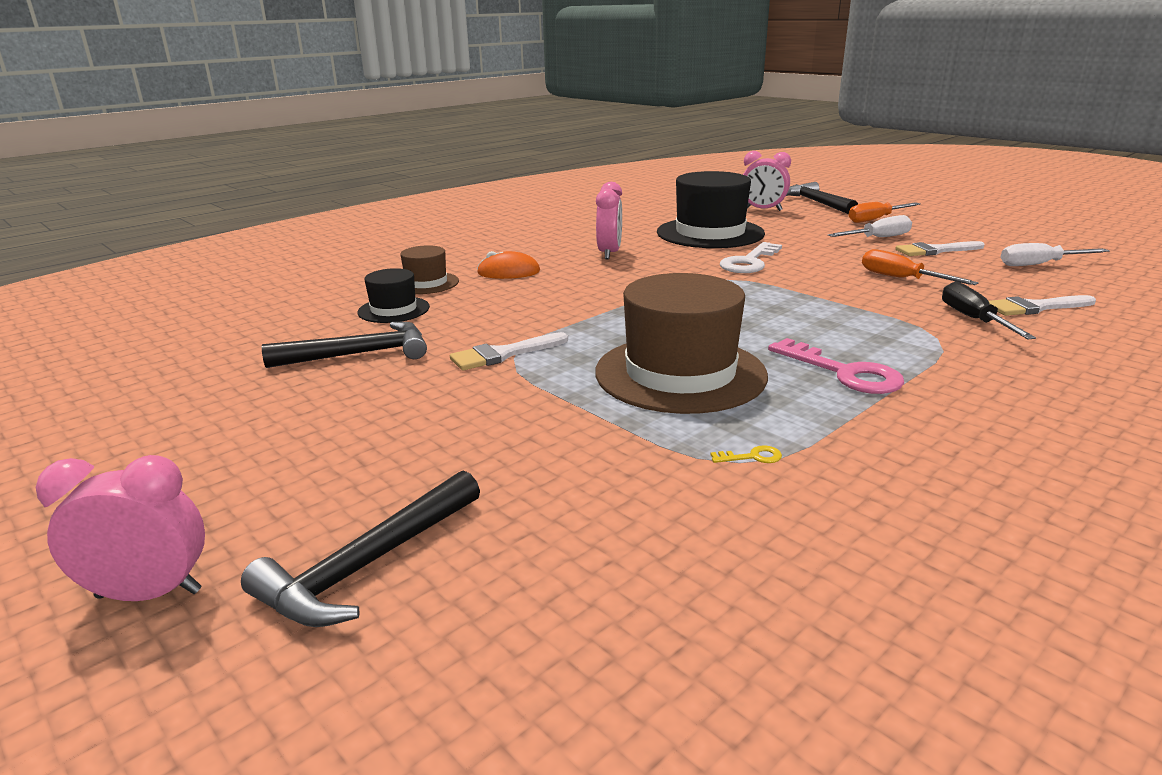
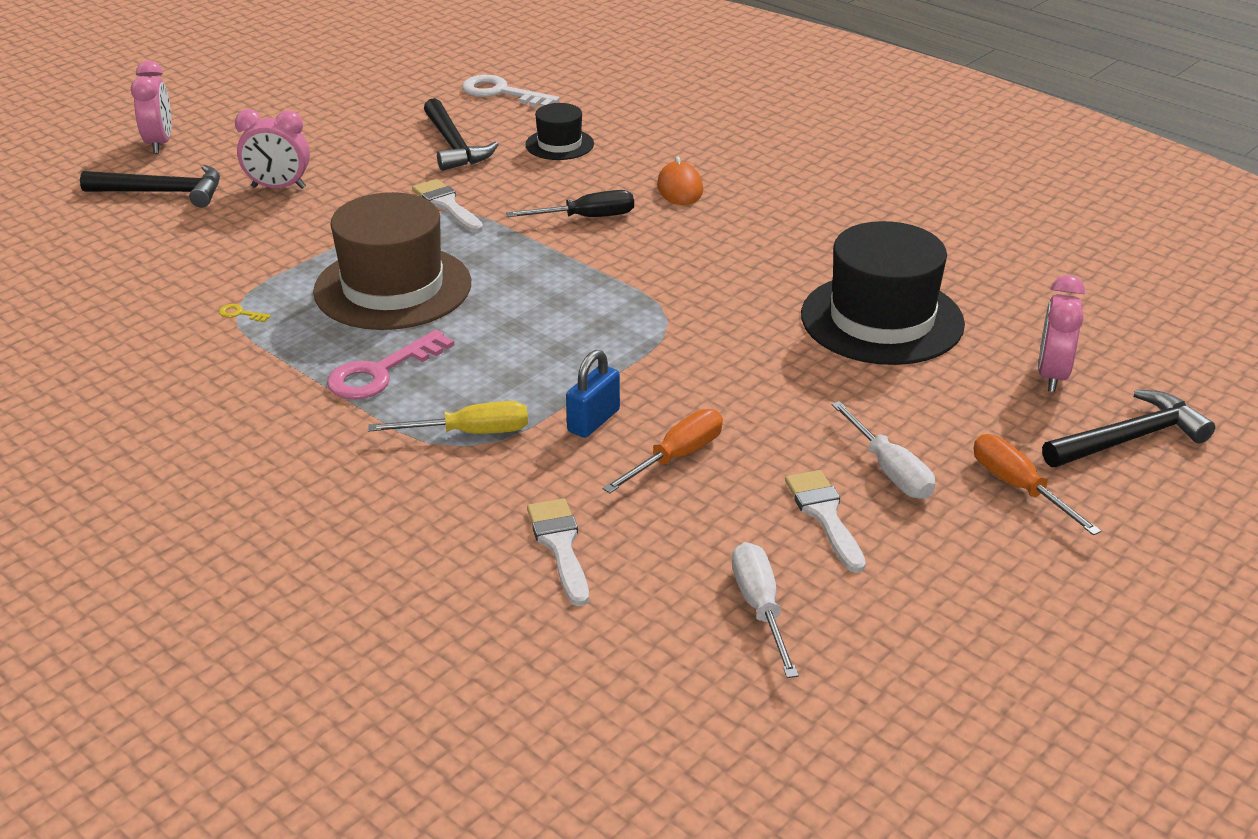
camera: 85 degrees right, 10 degrees up
(368, 564) = (163, 192): black hammer -> black hammer turned 150 degrees clockwise
(426, 283) = (639, 149): brown hat -> none
(609, 253) = (763, 245): pink clock -> pink clock (278, 187)
(749, 262) = (739, 343): white key -> white key (502, 93)
(752, 457) = (240, 314): yellow key -> yellow key turned 120 degrees clockwise
(873, 299) = (593, 421): none -> blue padlock
(918, 336) = (470, 433): none -> yellow screwdriver
(973, 319) = (518, 483): black screwdriver -> black screwdriver (586, 218)

